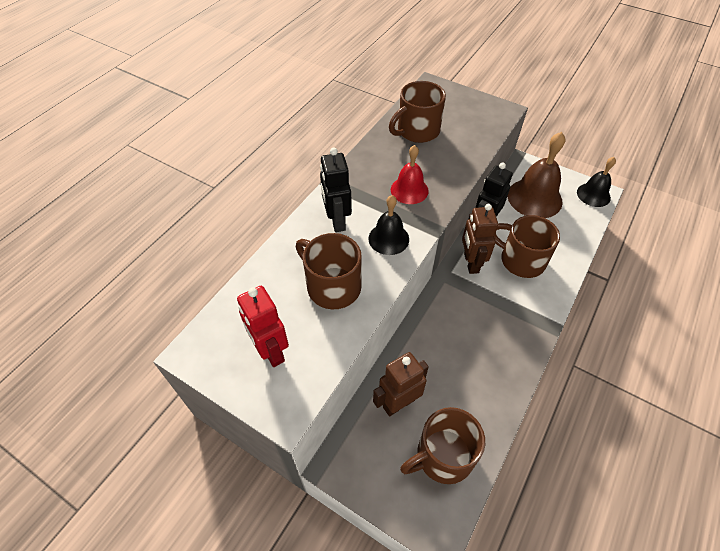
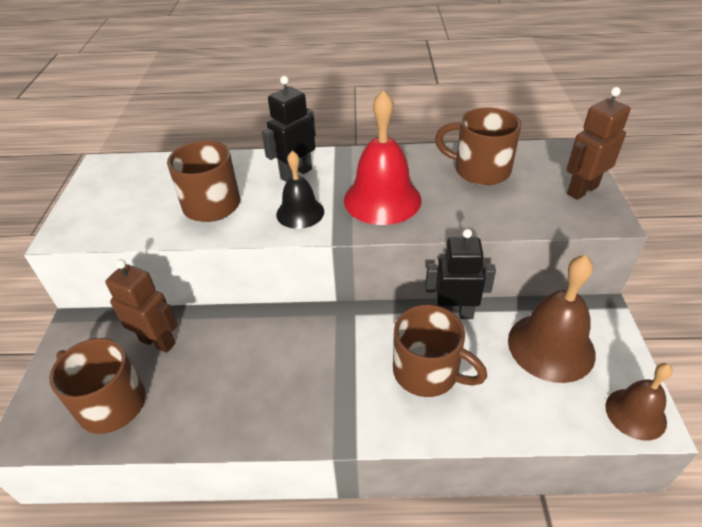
camera: 60 degrees right, 10 degrees down
(271, 351) = (120, 201): red robot -> none
(409, 190) = (382, 199): red bell -> red bell, size x1.64
(470, 263) = (381, 325): brown robot -> brown robot (582, 190)
(521, 260) = (427, 372): brown mug -> brown mug turned 120 degrees clockwise
(593, 195) = (635, 413): black bell -> brown bell

